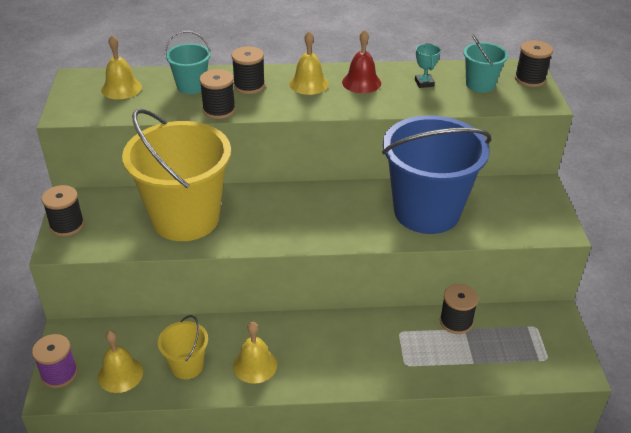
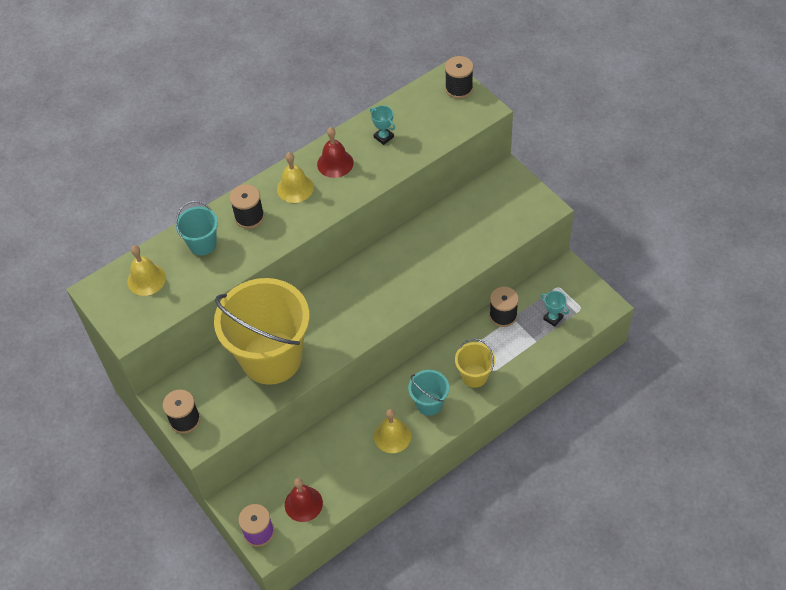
camera: 30 degrees left, 15 degrees up
(120, 374) = (303, 504): yellow bell -> red bell
(187, 366) = (345, 467): yellow bucket -> yellow bucket (474, 376)
(219, 110) = (249, 256): black spool -> none
(426, 211) = (443, 245): blue bucket -> none
(480, 84) = (426, 115): turquoise bucket -> turquoise bucket (429, 403)
(508, 352) = (553, 318): none -> turquoise trophy

